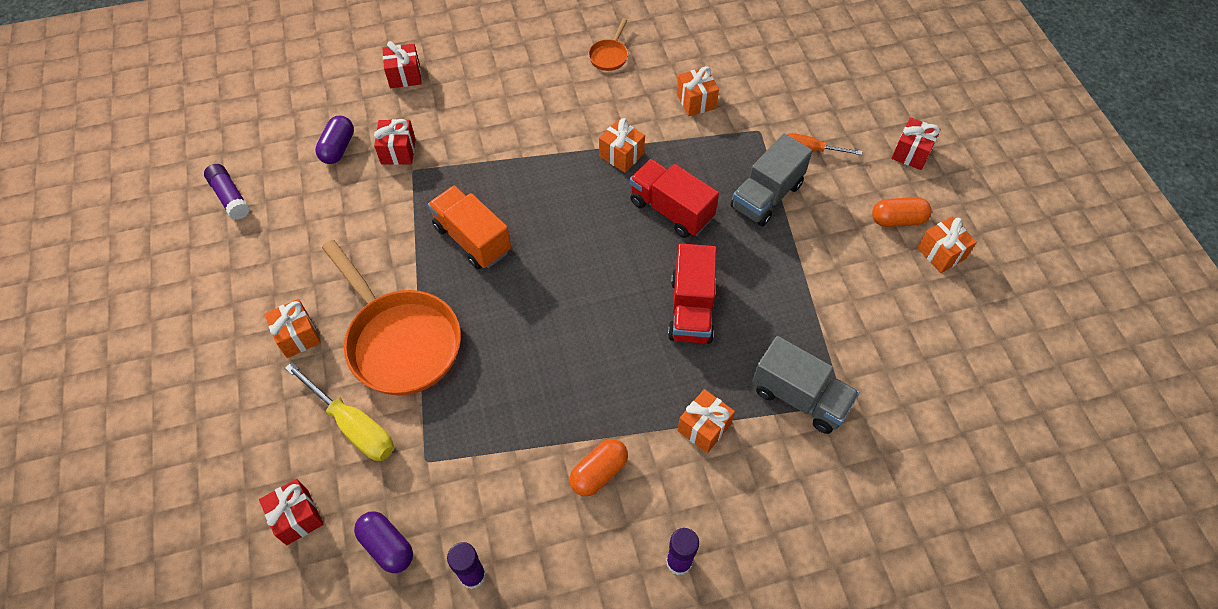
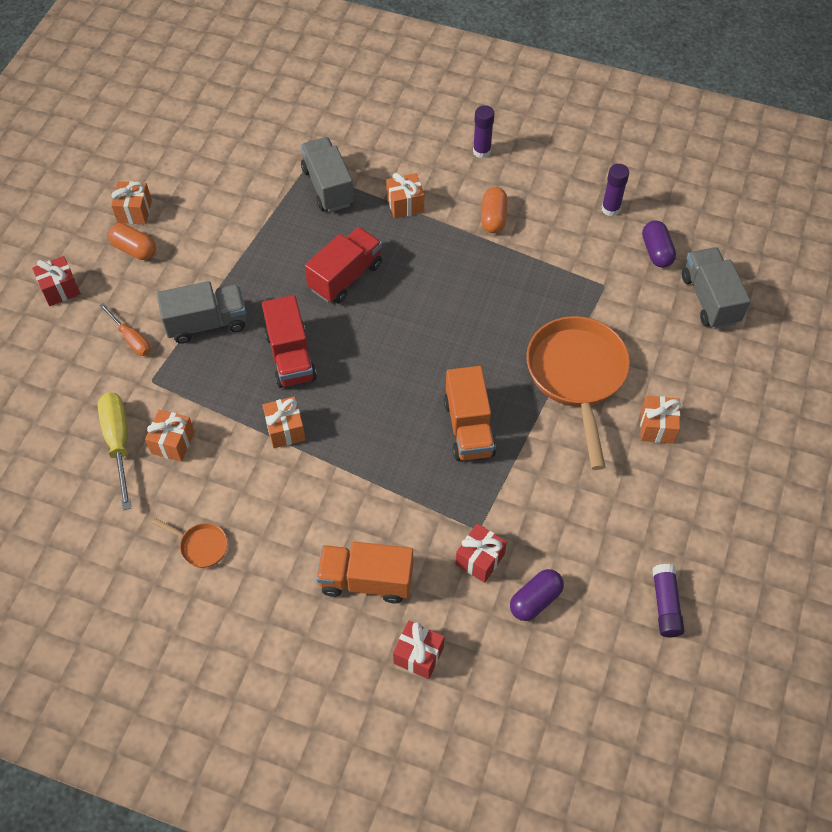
camera: 145 degrees left, 0 degrees up
(297, 517) = (709, 299): red gift -> grey truck
(353, 425) = (643, 335): yellow screwdriver -> yellow screwdriver (118, 443)
(474, 96) = (366, 580): none -> orange truck
(598, 472) = (493, 218): orange capsule -> orange capsule turned 75 degrees counterclockwise
(609, 56) = (200, 546): orange pan -> orange pan turned 60 degrees clockwise

